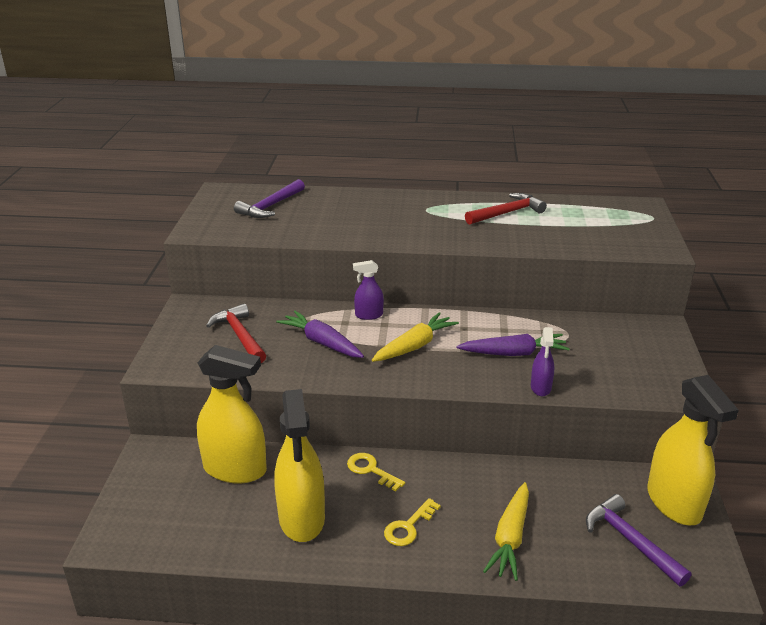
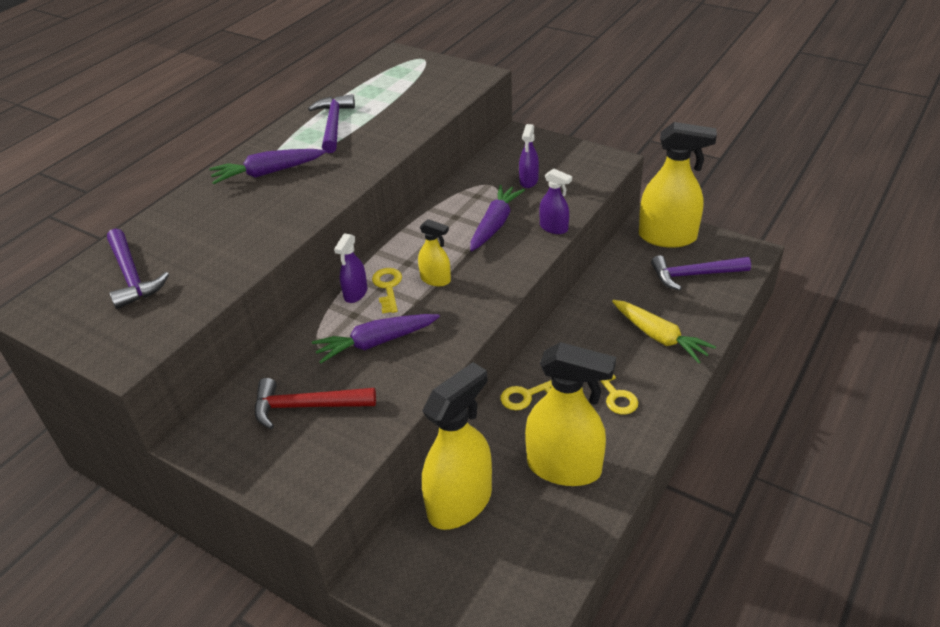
camera: 60 degrees left, 10 degrees up
(387, 327) = (388, 287): none -> yellow key
(414, 346) = (435, 279): yellow carrot -> yellow spray bottle
(419, 210) = (268, 173): none -> purple carrot
(507, 213) = (333, 124): red hammer -> purple hammer
(596, 353) = (528, 181): none -> purple spray bottle

